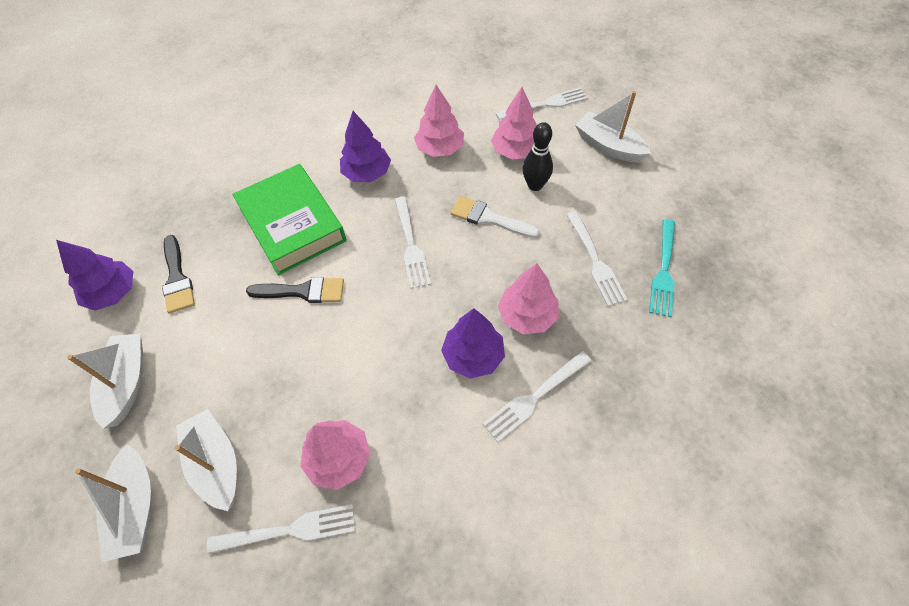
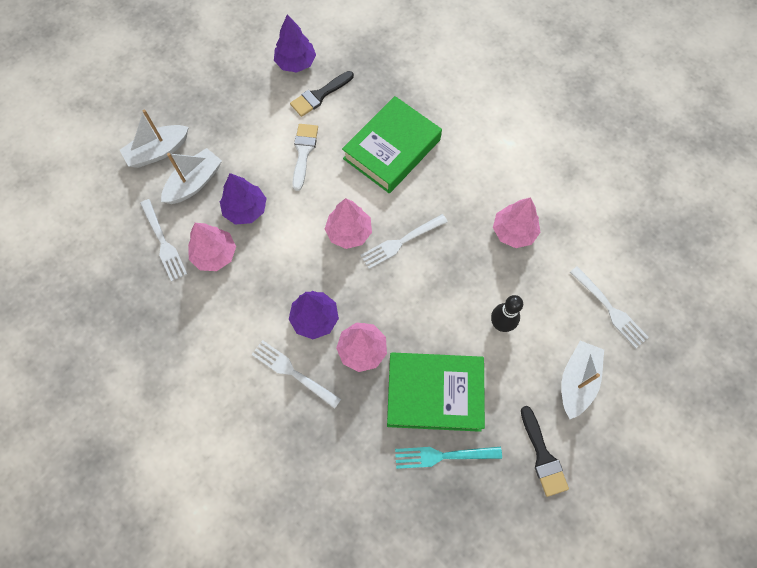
camera: 70 degrees right, 10 degrees up
(127, 383) = (233, 106): white boat -> none
(303, 291) = (334, 181): black brush -> black brush (543, 456)
(367, 173) = (463, 183): purple tree -> purple tree (245, 209)
(489, 218) = (450, 295): white brush -> white brush (303, 152)
(515, 151) = (536, 297): pink tree -> pink tree (349, 232)
(594, 260) = (434, 393): white fork -> green book

